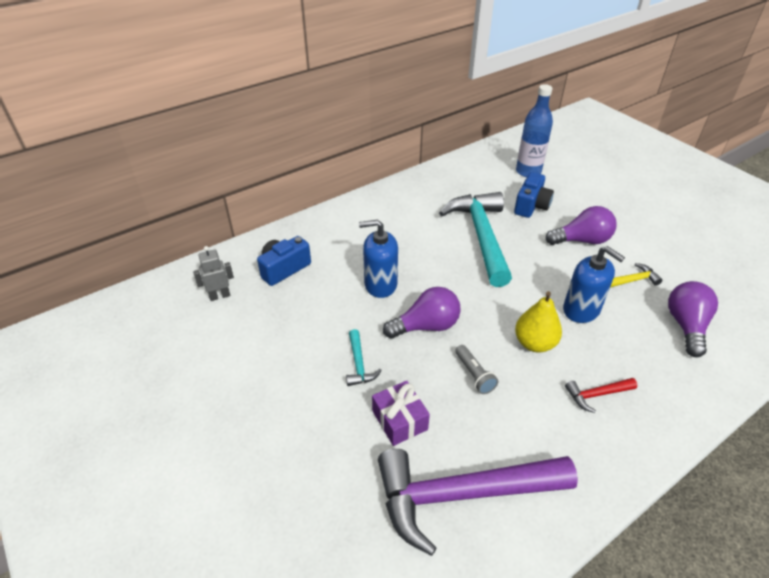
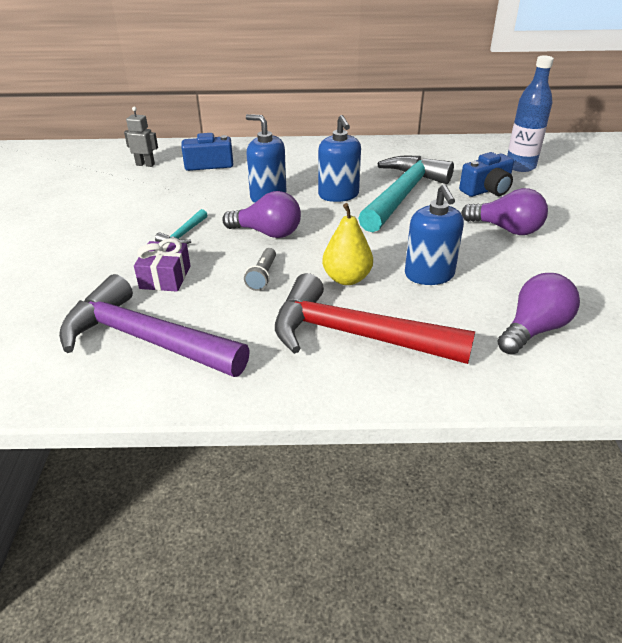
camera: 35 degrees right, 5 degrees down
(434, 257) = (338, 195): none -> blue soap dispenser
(596, 395) = (354, 335): red hammer -> red hammer, size x2.41
(632, 280) = (521, 275): yellow hammer -> none

